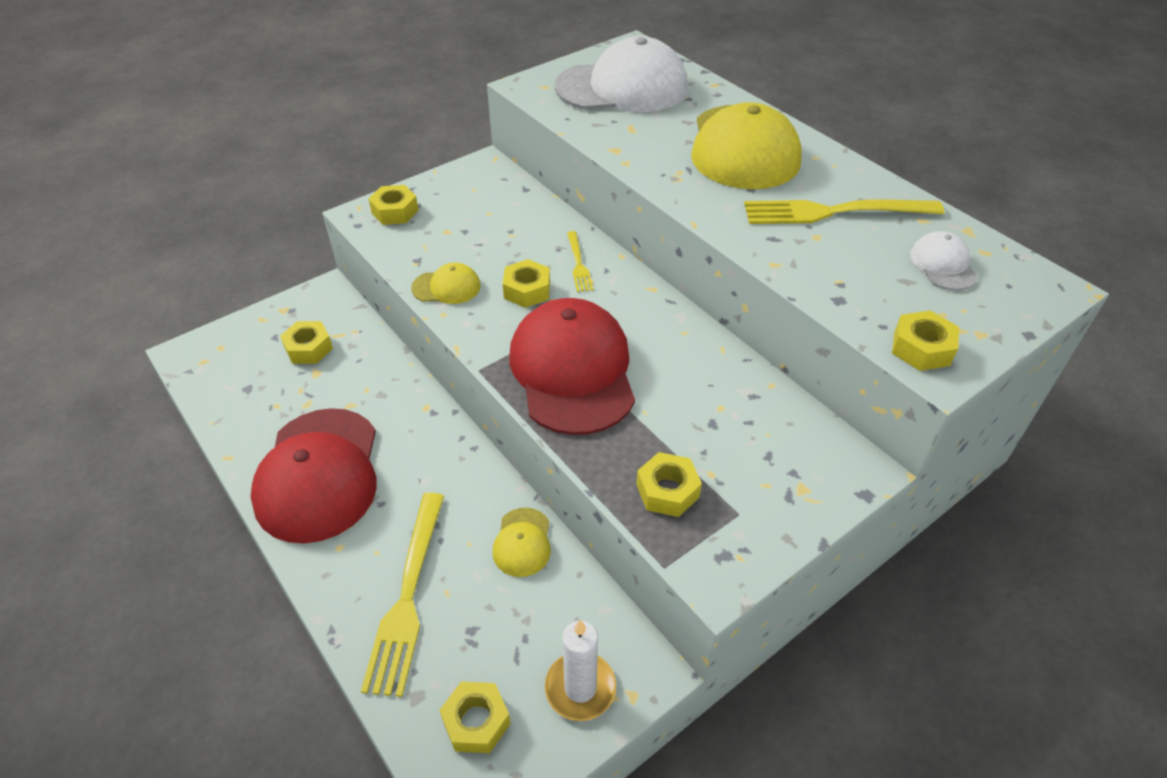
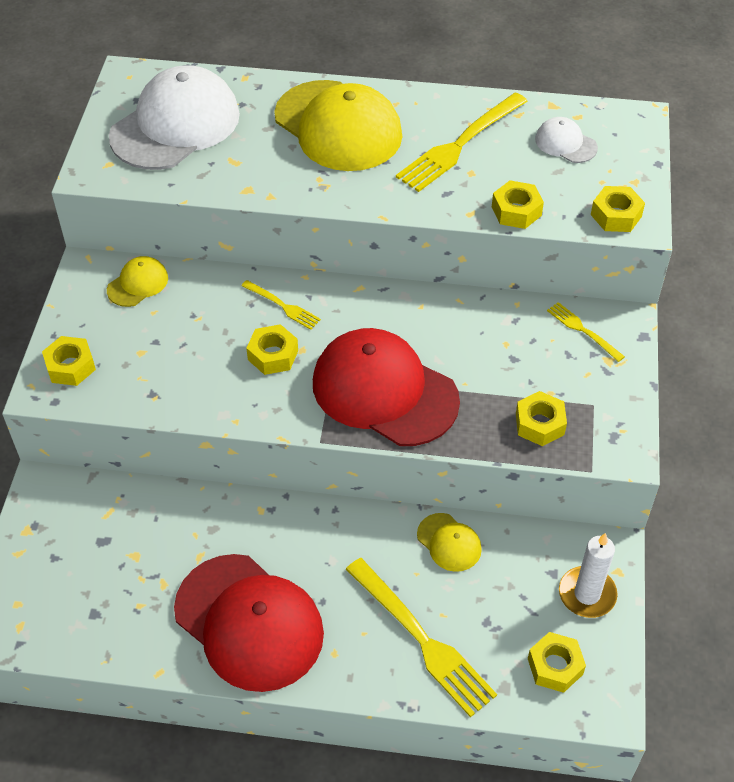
camera: 45 degrees left, 5 degrees up
(309, 348) = (99, 542): yellow nut -> yellow nut (516, 211)
(446, 287) = (208, 398): yellow cap -> yellow cap (138, 284)
(807, 446) = (582, 330): none -> yellow fork

